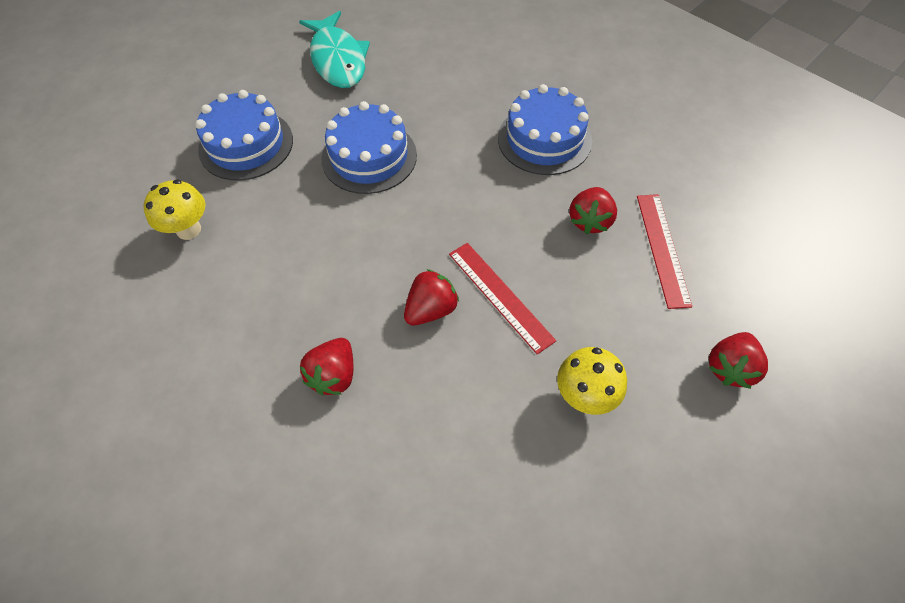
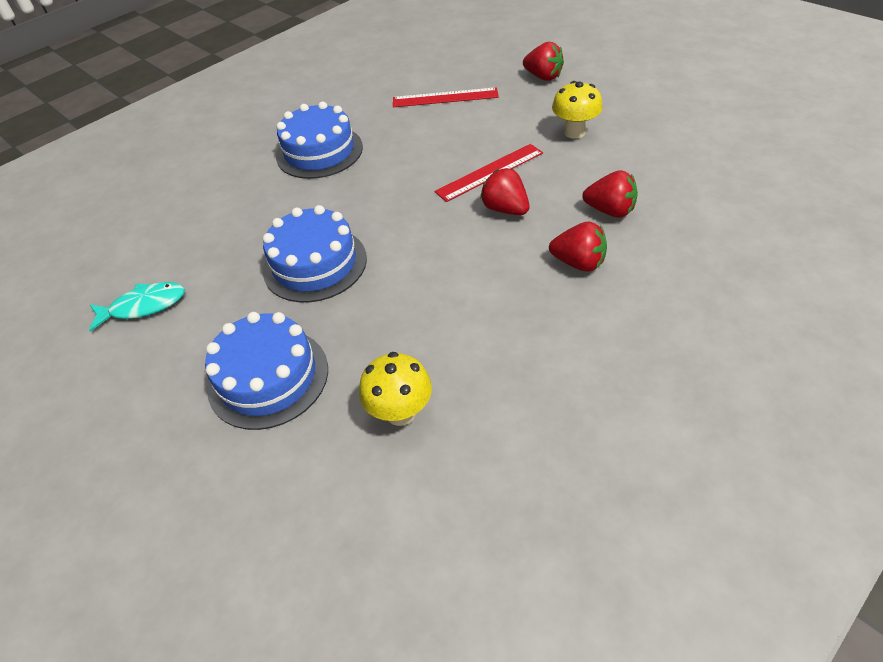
camera: 85 degrees left, 10 degrees down
(338, 59) = (144, 306): turquoise fish -> turquoise fish, size x0.64
(590, 221) = (415, 129): red strawberry -> red strawberry (610, 211)

